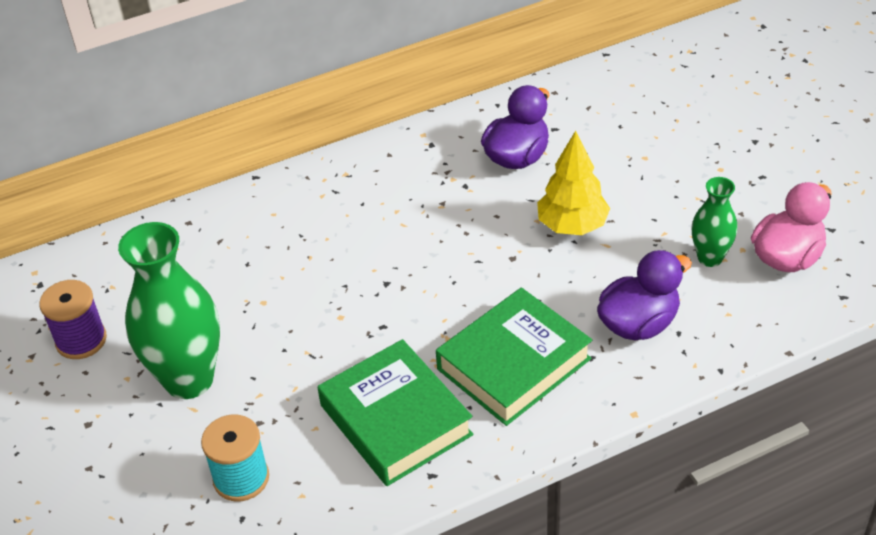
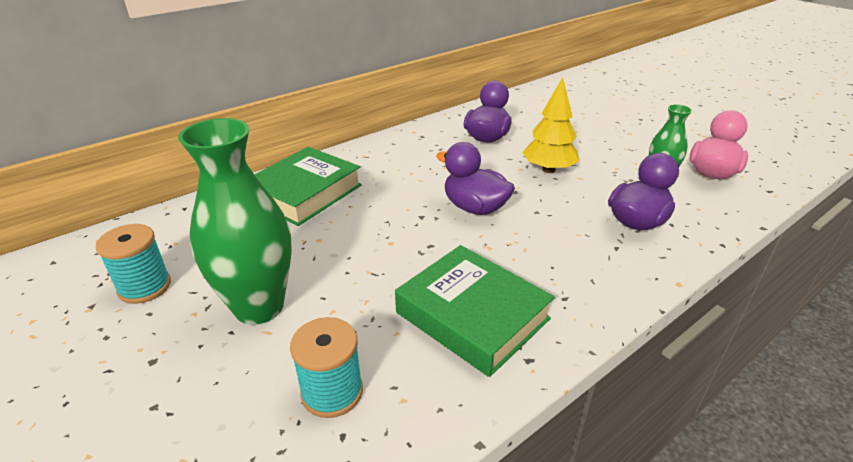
camera: 15 degrees left, 10 degrees down
(81, 340) = (145, 287): purple spool -> turquoise spool
(453, 278) = (475, 208): none -> purple duck
(514, 364) = (555, 259): green book -> green book (305, 193)

